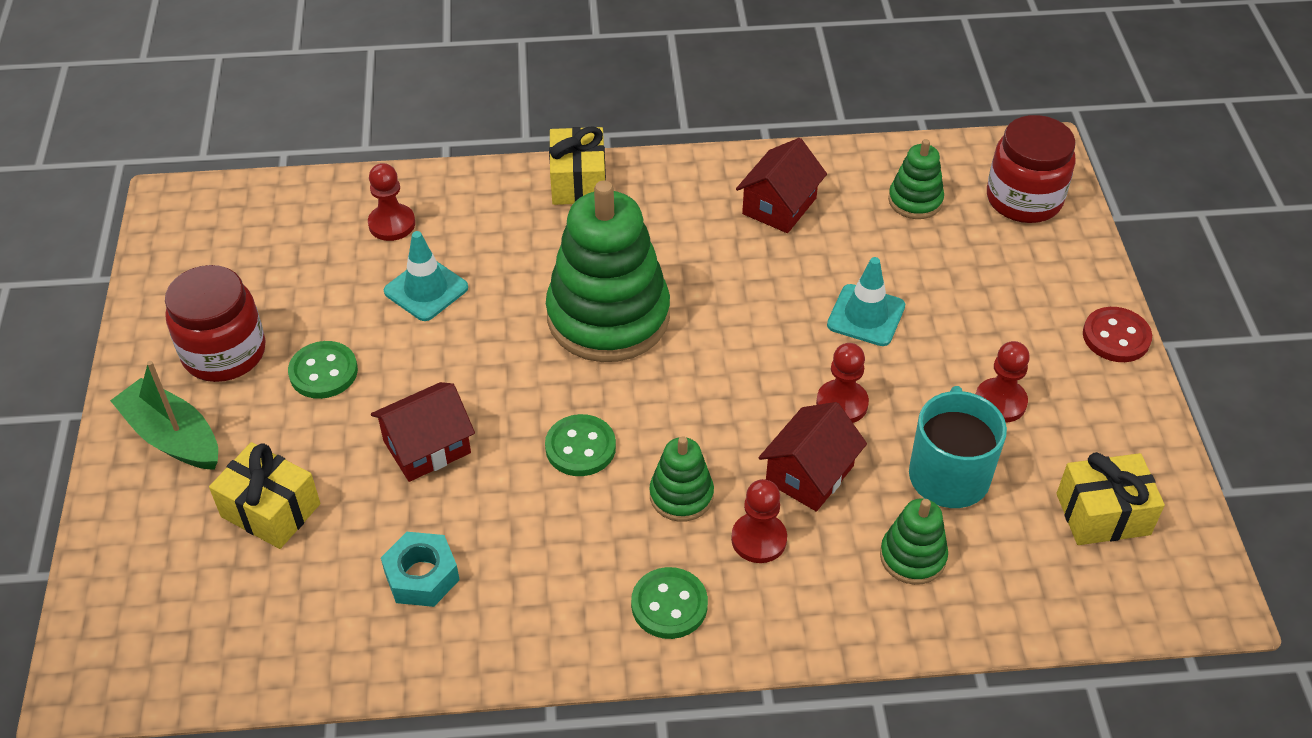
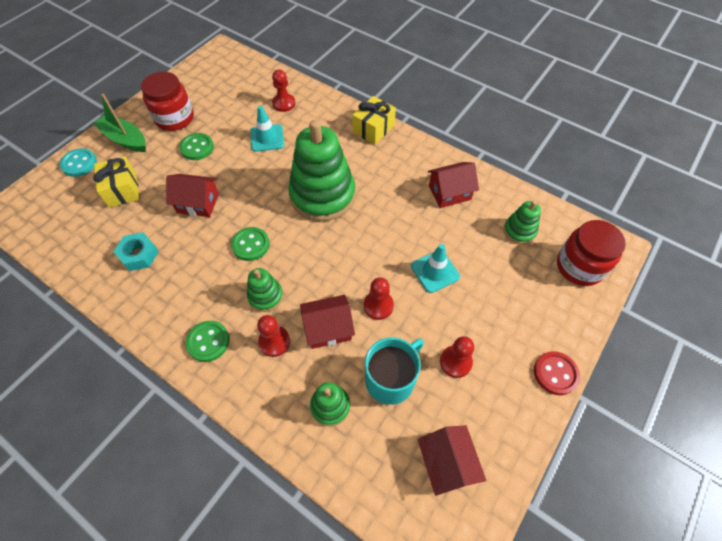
camera: 40 degrees right, 10 degrees up
(133, 524) = (79, 163): none -> turquoise button
(173, 437) = (125, 139): green boat -> green boat turned 45 degrees counterclockwise
(1103, 514) = (446, 463): yellow gift -> red house

